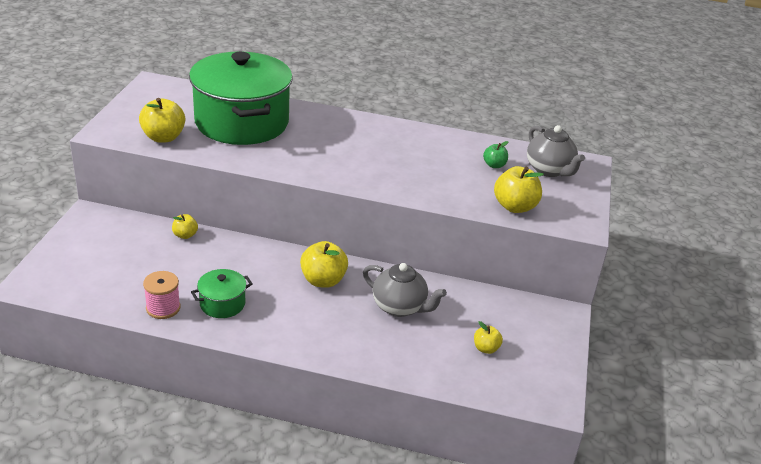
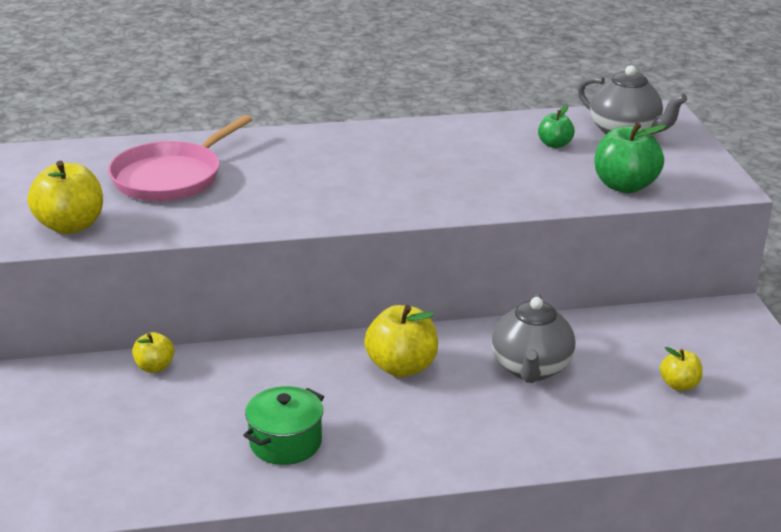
camera: 20 degrees left, 5 degrees down
(163, 308) = (202, 476): pink spool -> none
(242, 122) = (171, 177): green pot -> pink pan
(400, 307) = (531, 369): grey teapot -> grey teapot turned 90 degrees clockwise
(515, 206) = (624, 186): yellow apple -> green apple

